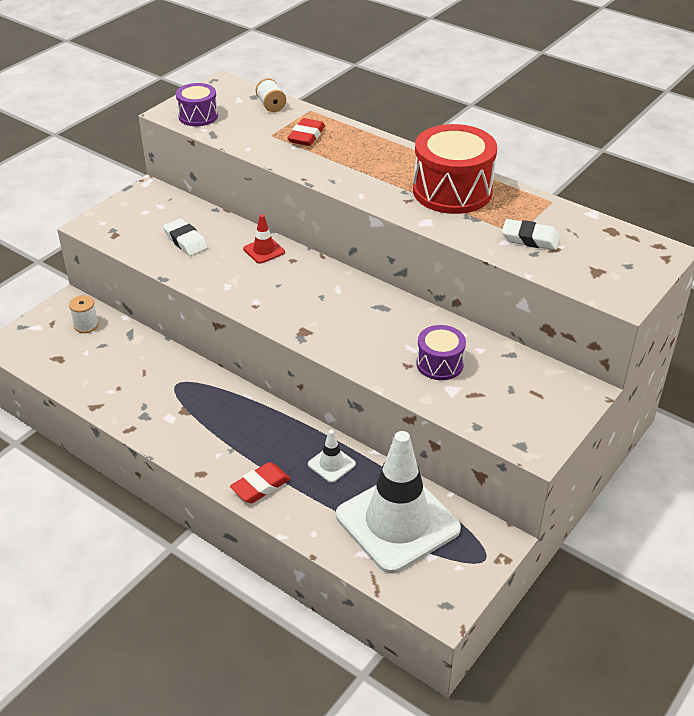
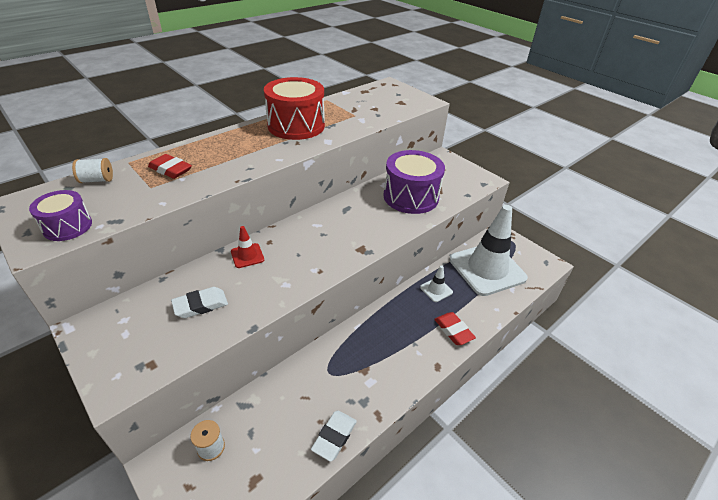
camera: 80 degrees left, 0 degrees up
(439, 364) = (411, 197): purple drum -> purple drum, size x1.82
(530, 239) = (363, 113): white eraser -> white eraser (334, 437)

